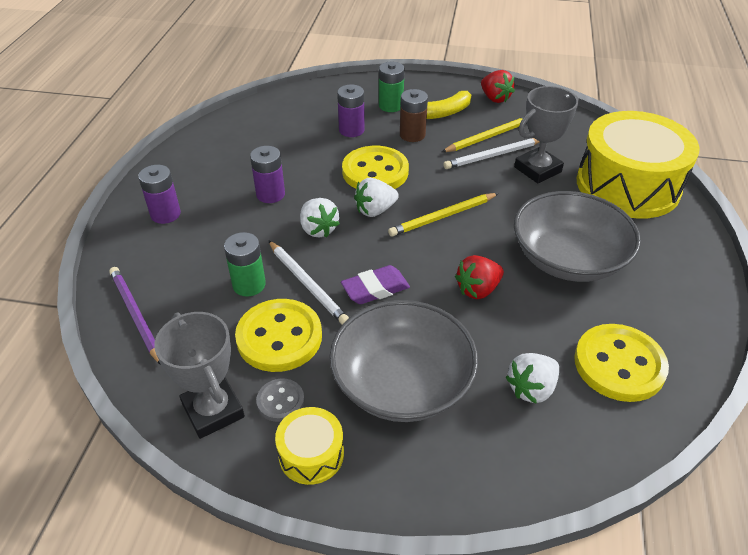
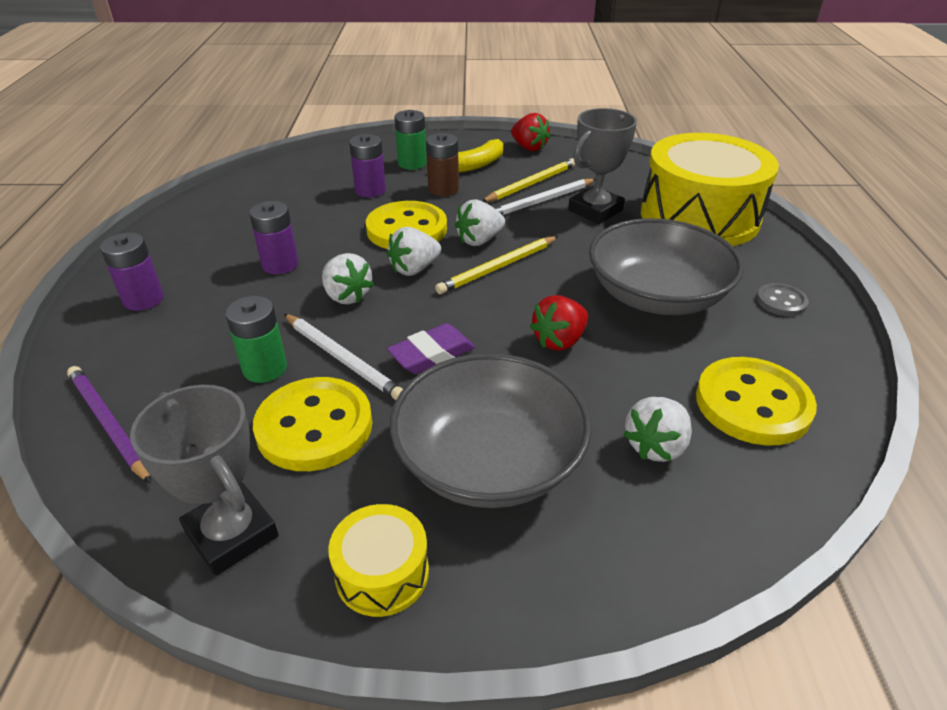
camera: 10 degrees left, 5 degrees down
(280, 401) = (327, 508): grey button -> grey button (781, 302)
(433, 189) = (479, 240): none -> white strawberry

